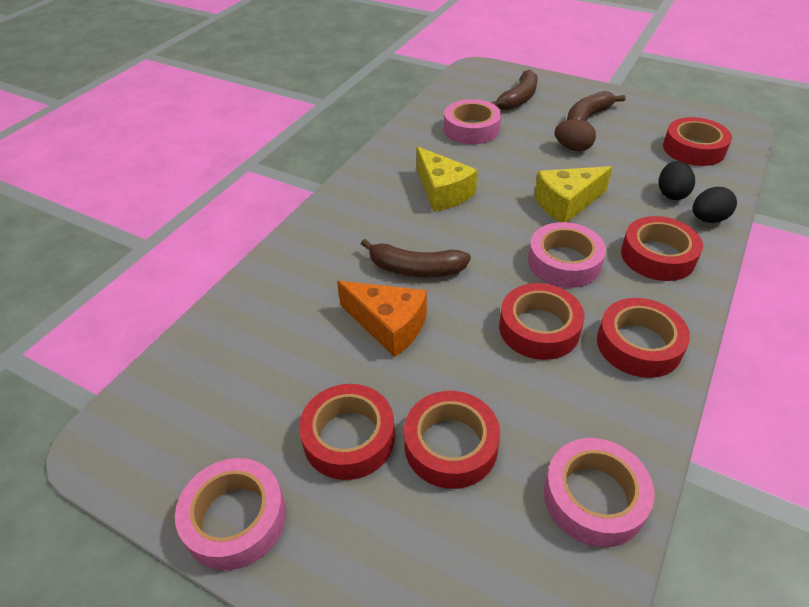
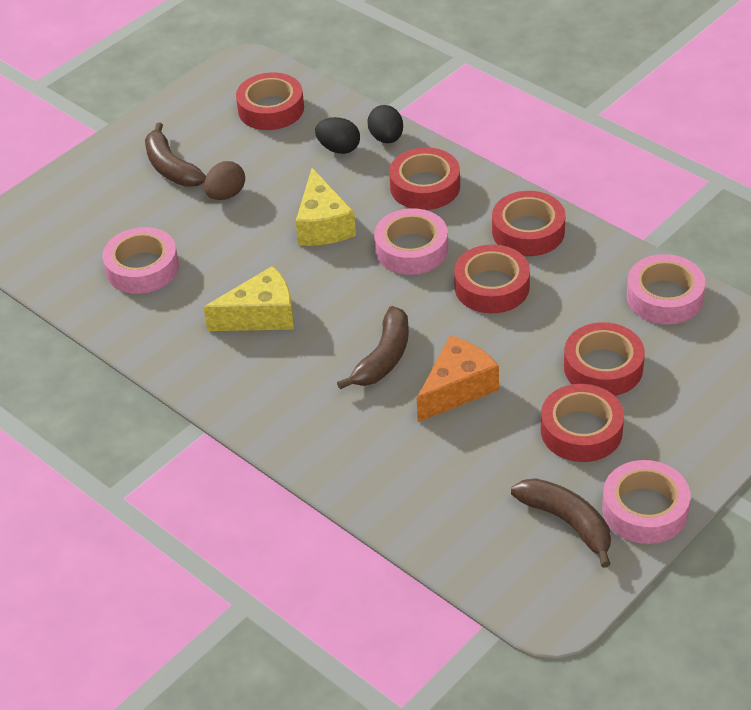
camera: 75 degrees left, 0 degrees up
(518, 99) = (95, 213): brown banana -> brown banana (567, 522)

